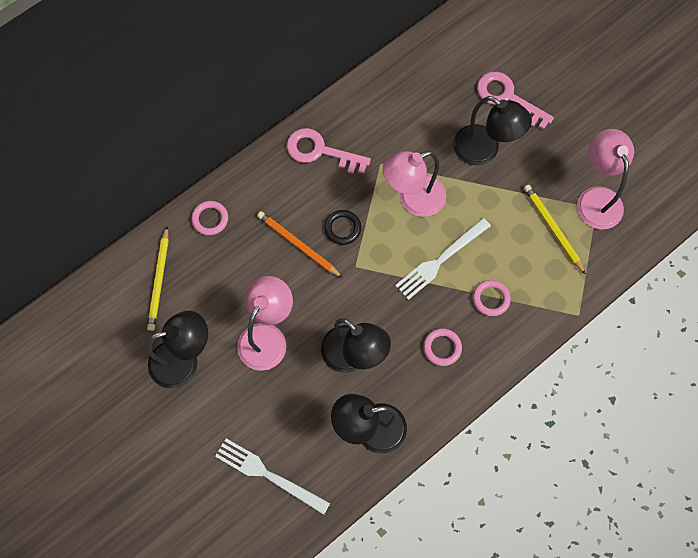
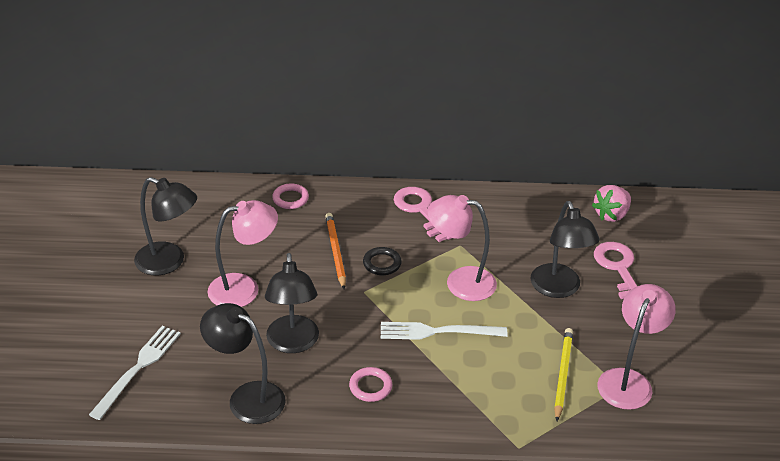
camera: 40 degrees right, 30 degrees down
(159, 280) = (212, 209): yellow pencil -> none
(269, 475) = (138, 369): white fork -> white fork turned 45 degrees clockwise
(458, 45) = (611, 215): none -> pink strawberry
(491, 299) = (451, 384): pink ring -> none

